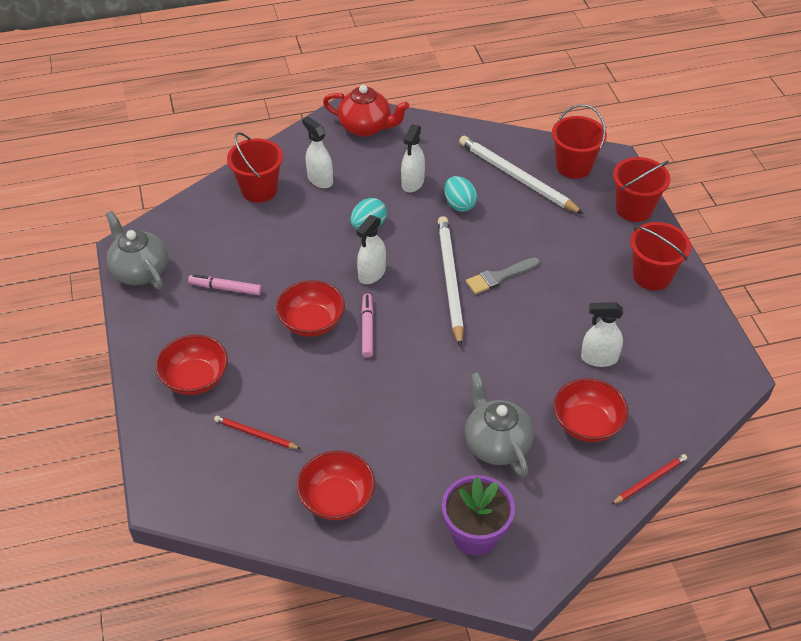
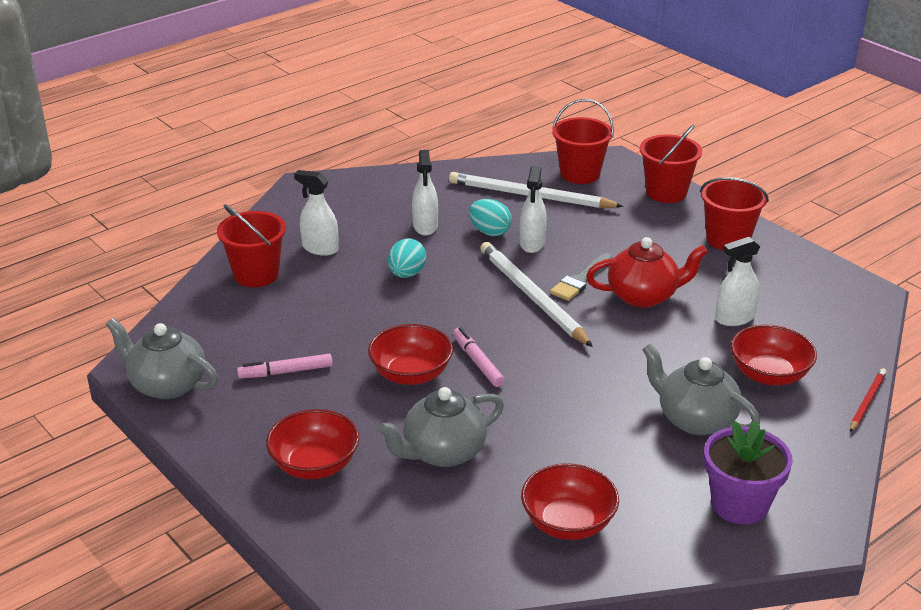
camera: 25 degrees left, 15 degrees down
(256, 434) = (428, 494): red pencil -> none
(289, 402) = (442, 452): none -> grey teapot
(366, 127) = (336, 193): red teapot -> red teapot (643, 296)
(372, 274) = (444, 314): white spray bottle -> white spray bottle (532, 243)

